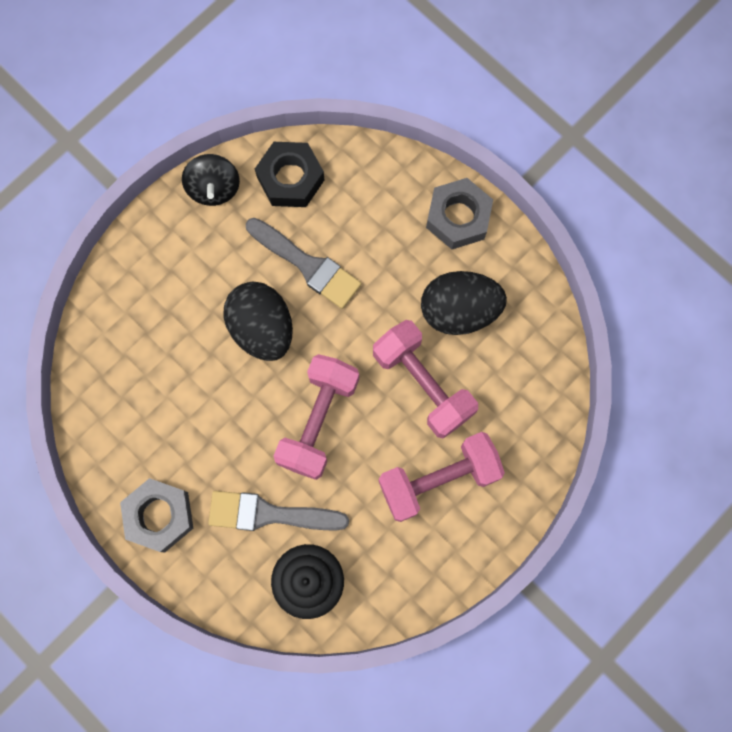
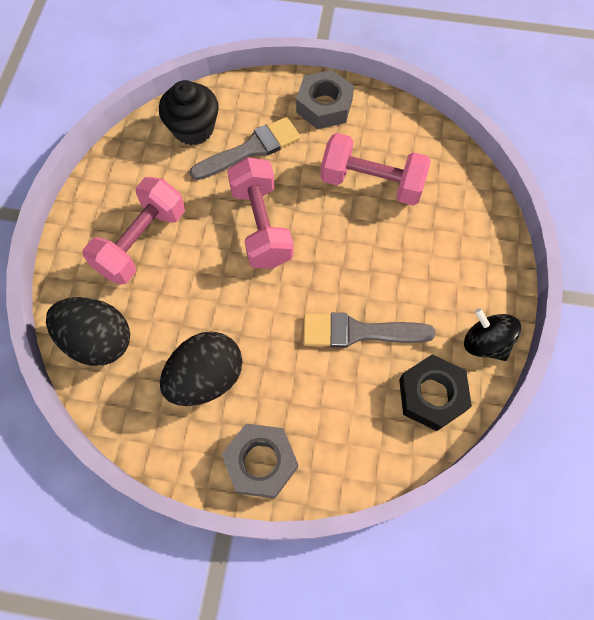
camera: 145 degrees right, 10 degrees down
(262, 329) = (354, 261): black egg -> black egg (98, 341)
(422, 384) = (198, 300): pink dumbbell -> pink dumbbell (372, 183)

